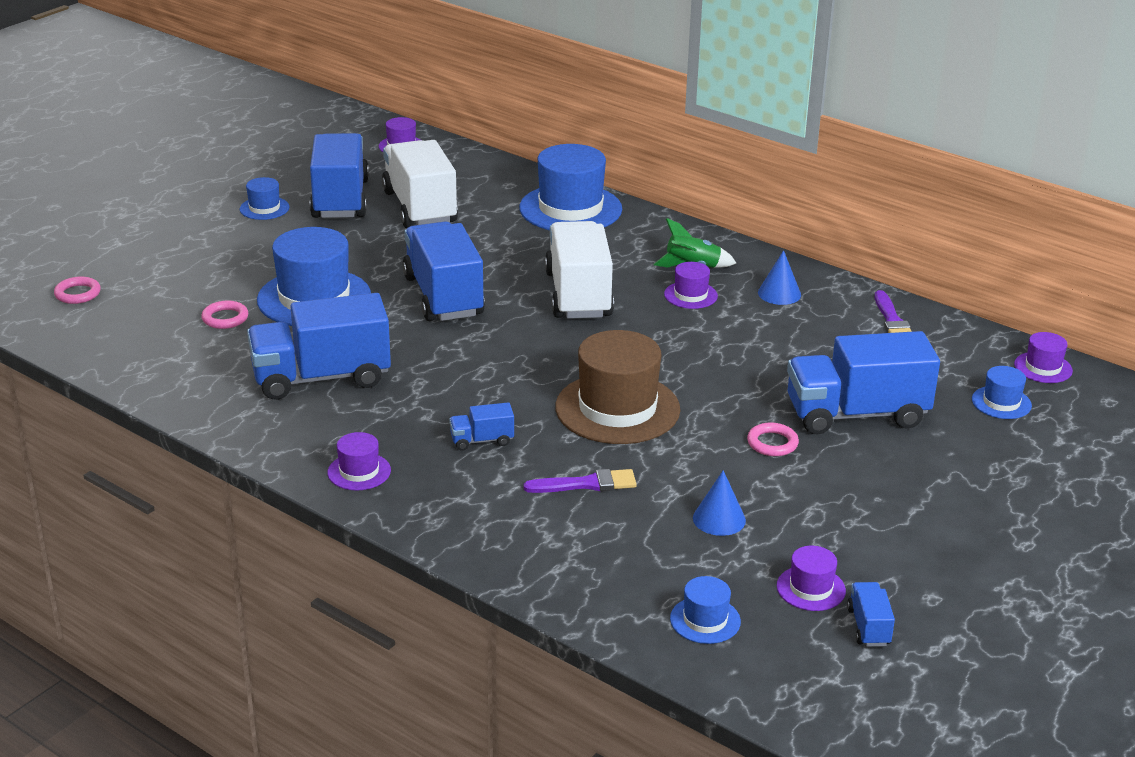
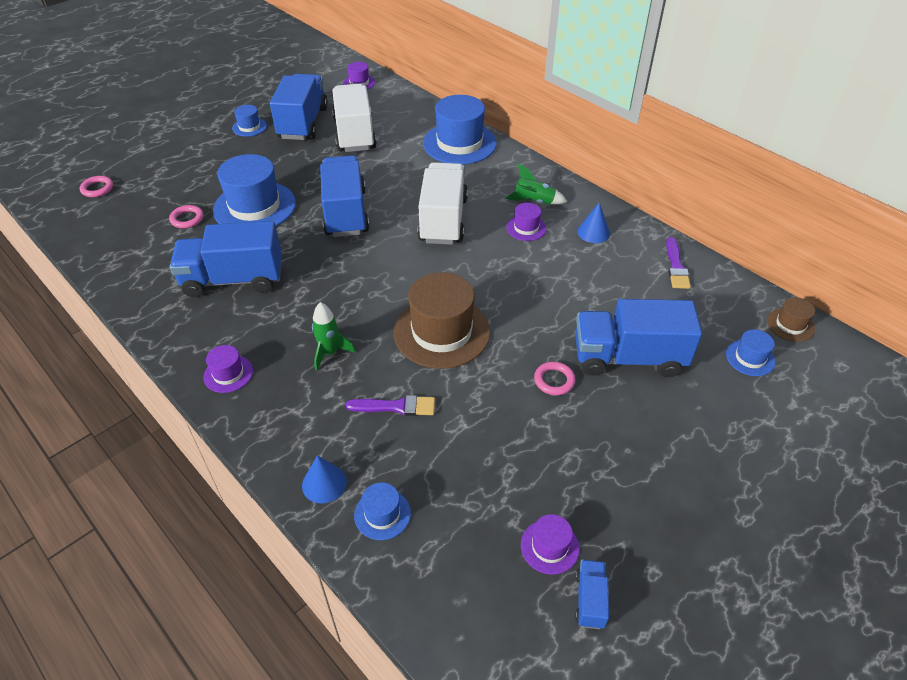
camera: 10 degrees right, 15 degrees up
(482, 440) = (330, 353): blue truck -> green rocket
(705, 620) = (451, 572): blue hat -> blue hat (382, 514)
(719, 519) = (491, 457): blue cone -> blue cone (324, 483)
(1043, 367) = (790, 325): purple hat -> brown hat

